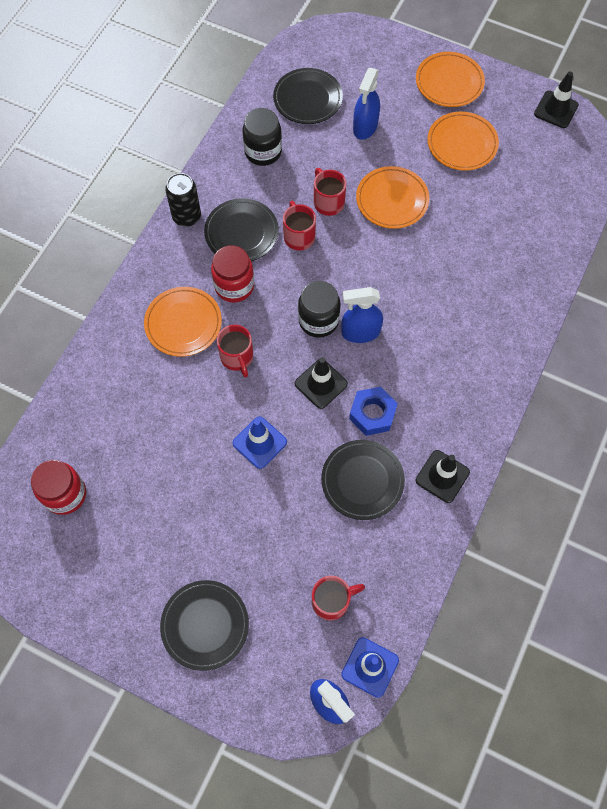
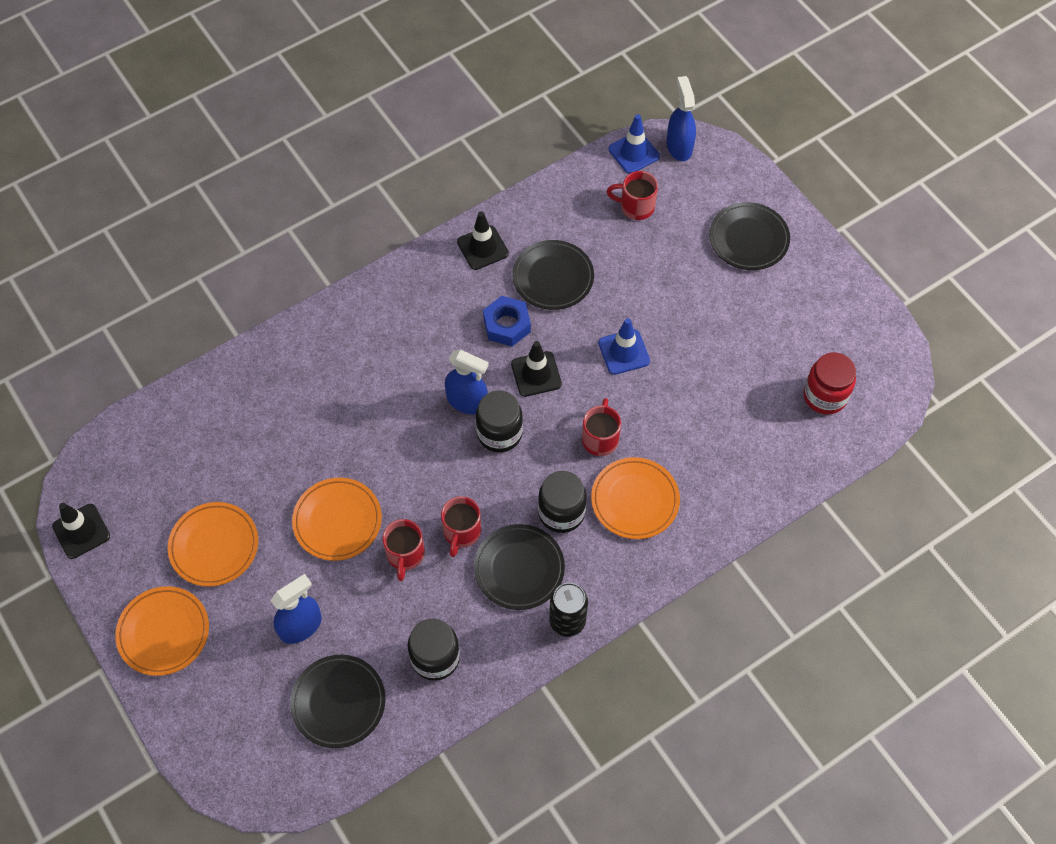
camera: 150 degrees left, 5 degrees down
(234, 286) = (561, 512): red jar -> black jar

